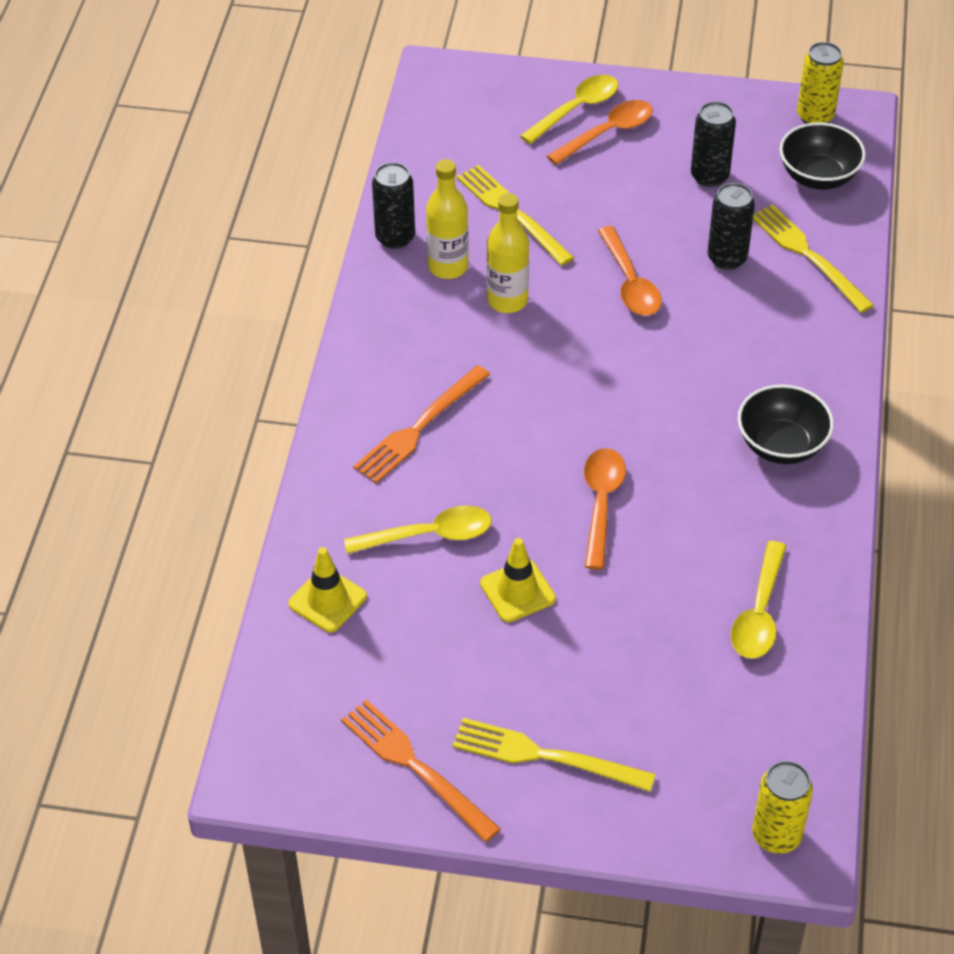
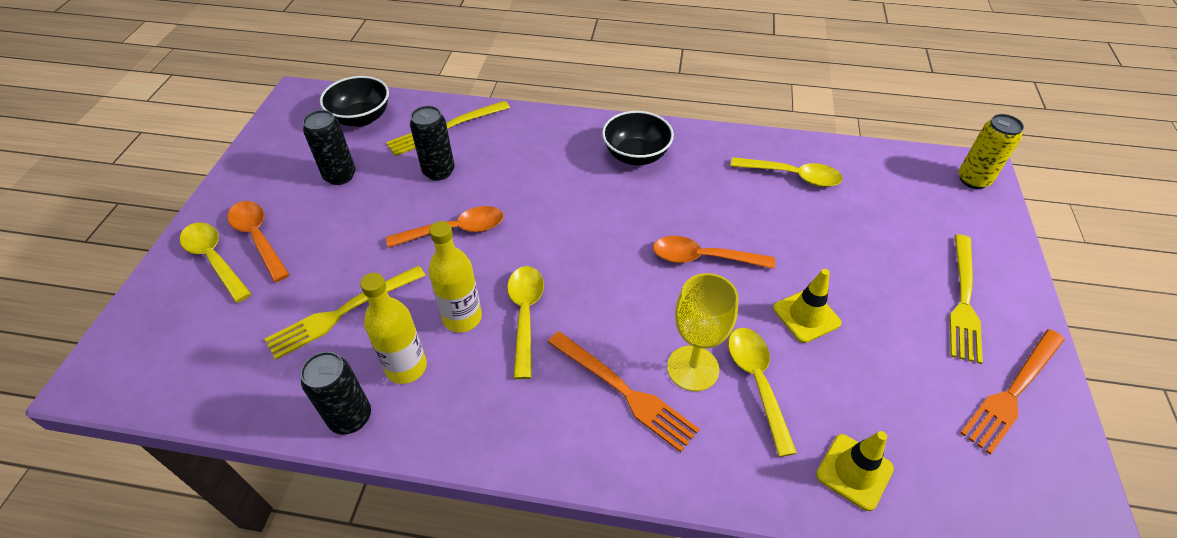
camera: 90 degrees left, 0 degrees up
(446, 483) = (693, 368): none -> yellow goblet
(512, 348) = (525, 315): none -> yellow spoon
(815, 116) = (292, 115): yellow can -> none

